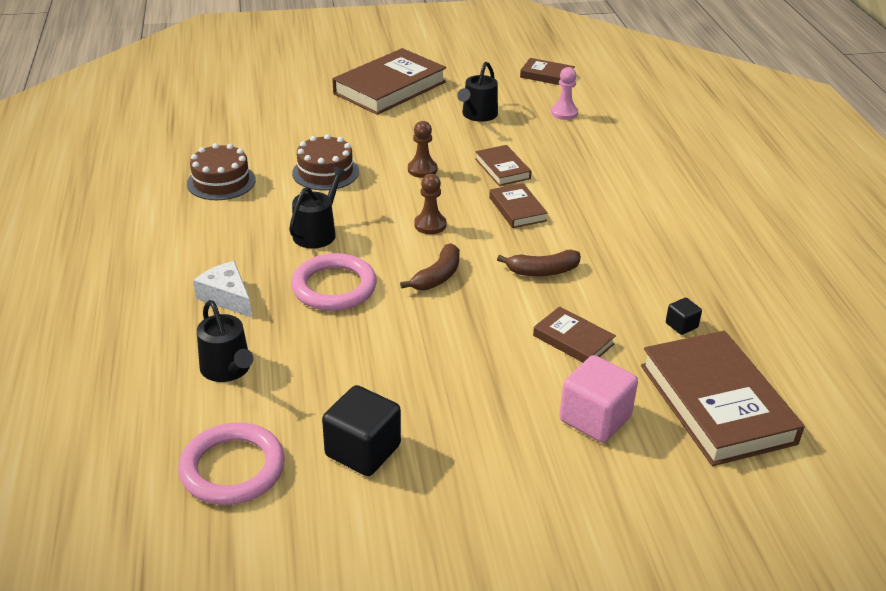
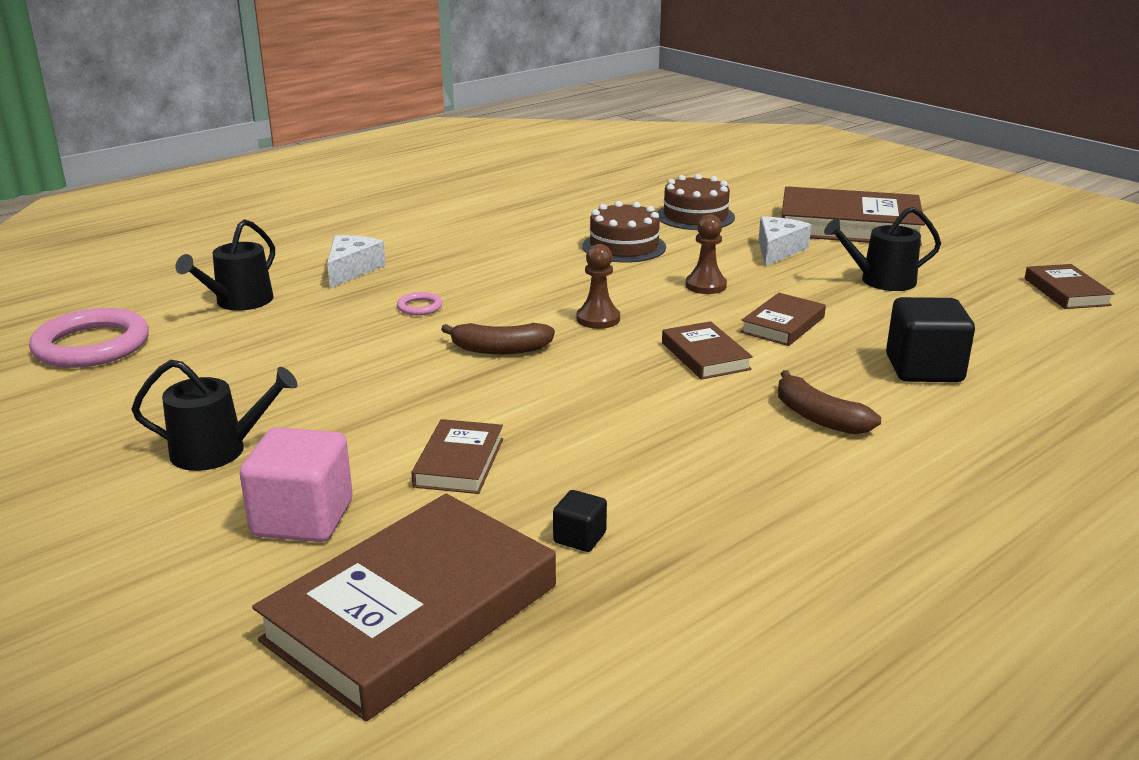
camera: 60 degrees right, 10 degrees down
(221, 182) = (539, 214): brown cake -> brown cake (695, 216)
(317, 232) = (508, 273): black watering can -> black watering can (218, 451)
(334, 287) = (419, 307): pink ring -> pink ring, size x0.44
(363, 450) = (152, 395): black cube -> black cube (924, 369)
(398, 125) = (778, 250): none -> white cheese
(517, 209) = (705, 356): brown book -> brown book turned 60 degrees counterclockwise
(543, 271) = (588, 406): brown banana -> brown banana (819, 417)
(564, 113) = (992, 325): pink pawn -> none

